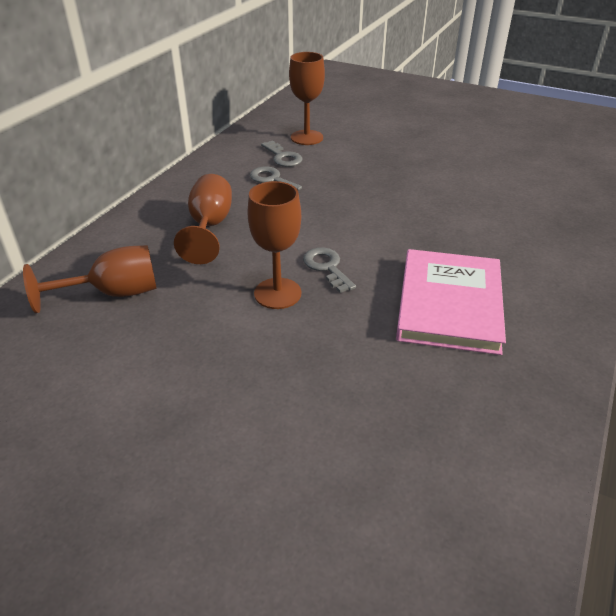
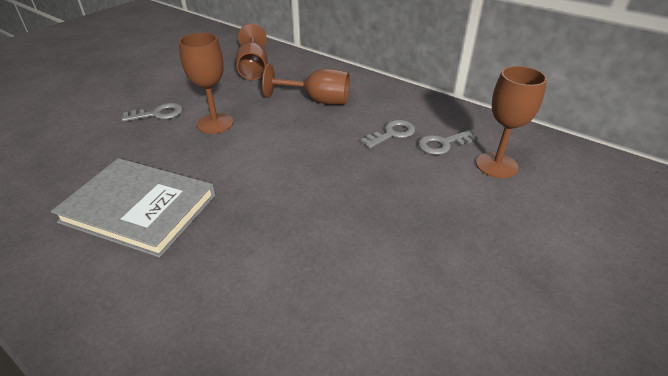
camera: 100 degrees right, 0 degrees up
(327, 267) = (233, 149): grey key -> grey key (158, 114)
(449, 304) = (139, 208): pink book -> grey book

